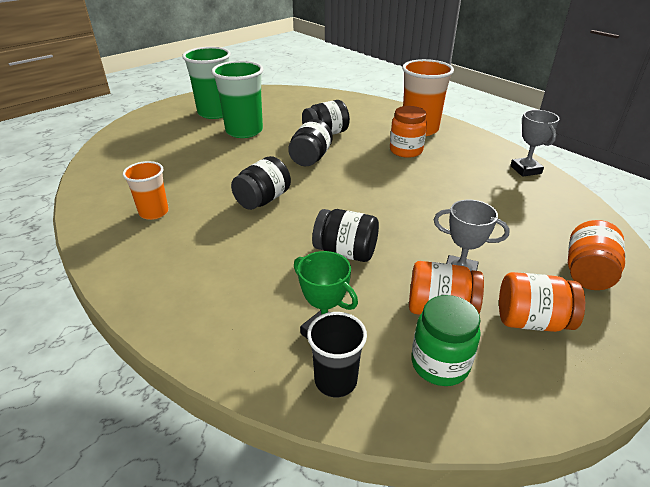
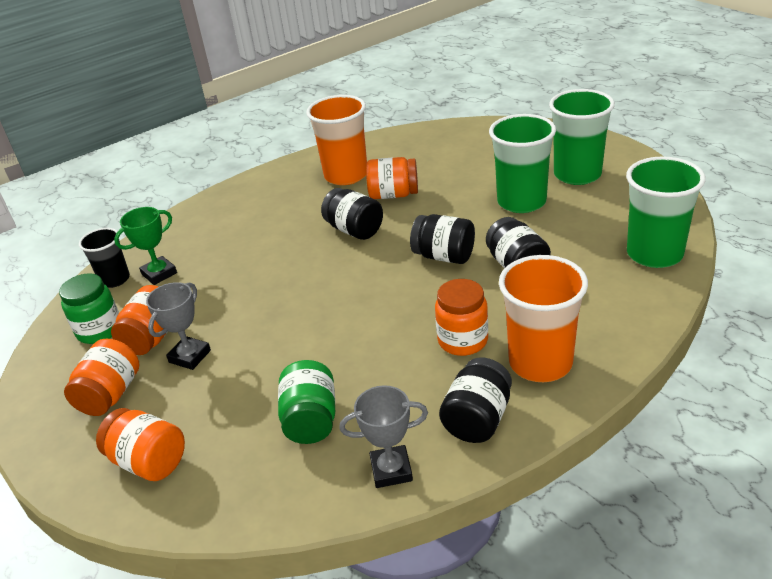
camera: 100 degrees right, 0 degrees up
(154, 212) = (346, 175): orange cup -> orange cup, size x1.68
(208, 183) = (393, 195): none -> orange jar
(316, 98) = (654, 254): none -> green cup
(345, 252) = (251, 284): black jar -> black jar (477, 419)
(502, 200) = (311, 420): none -> green jar

